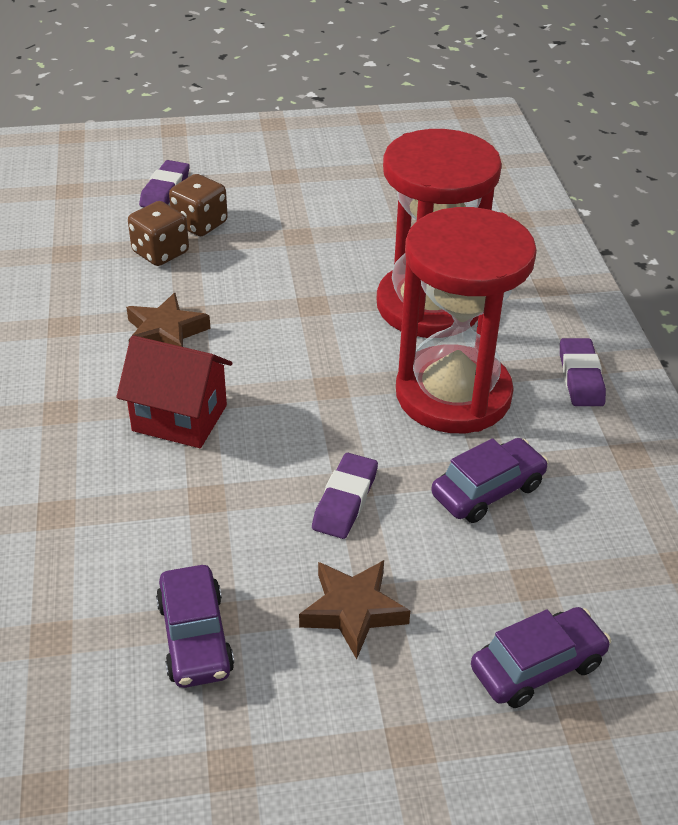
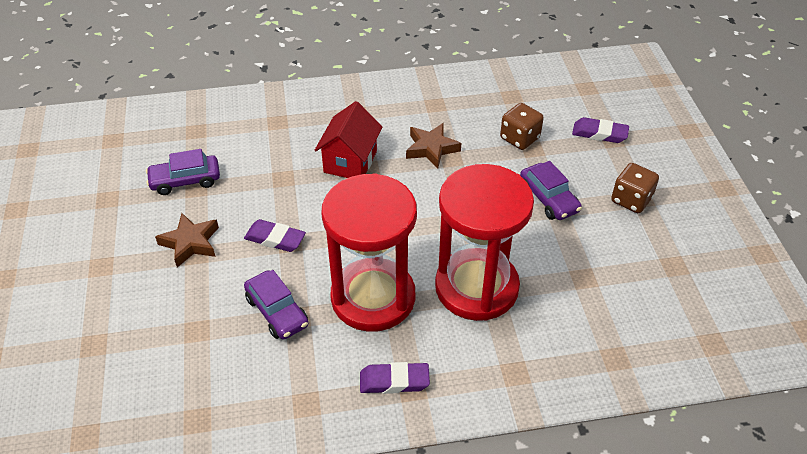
camera: 90 degrees right, 5 degrees up
(200, 224) = (559, 155): brown dice -> brown dice (631, 200)
(537, 666) = (134, 326): purple car -> purple car (548, 199)

